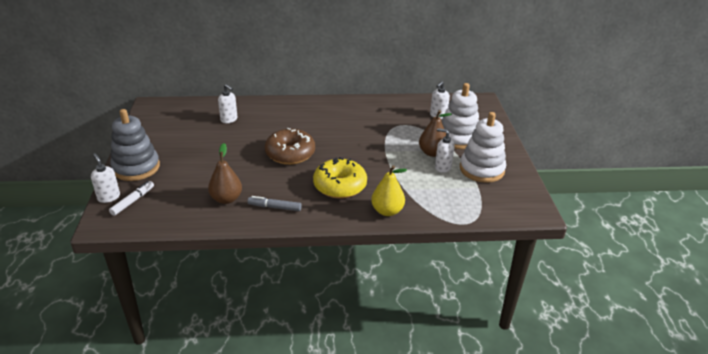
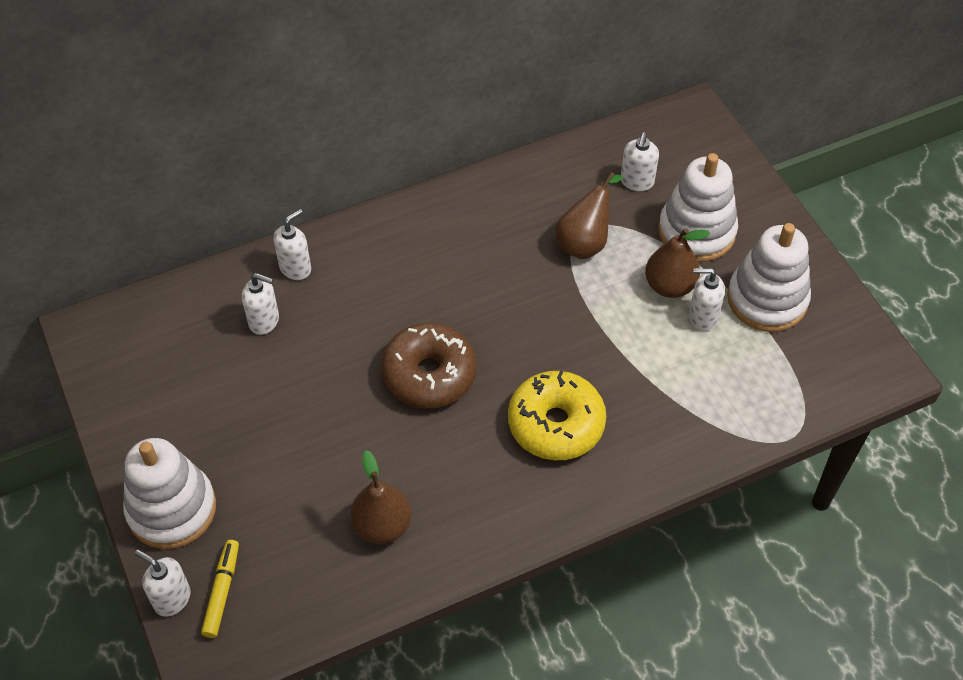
camera: 20 degrees left, 20 degrees up
(133, 201) = (222, 591): white marker -> yellow marker
(136, 168) = (172, 509): grey stacking toy -> white stacking toy
(256, 107) = (295, 268): none -> white soap dispenser
(274, 207) = (474, 514): grey marker -> none
(387, 211) = (660, 454): yellow pear -> none
(398, 129) = (585, 242): none -> brown pear

